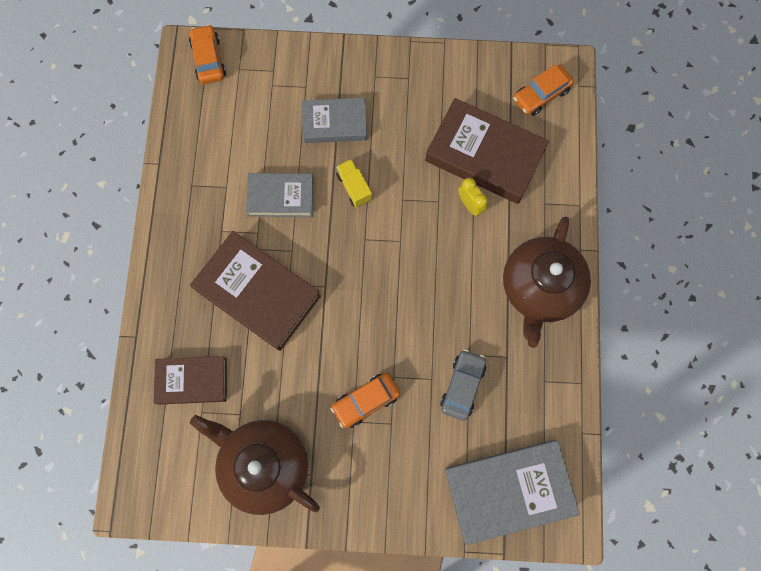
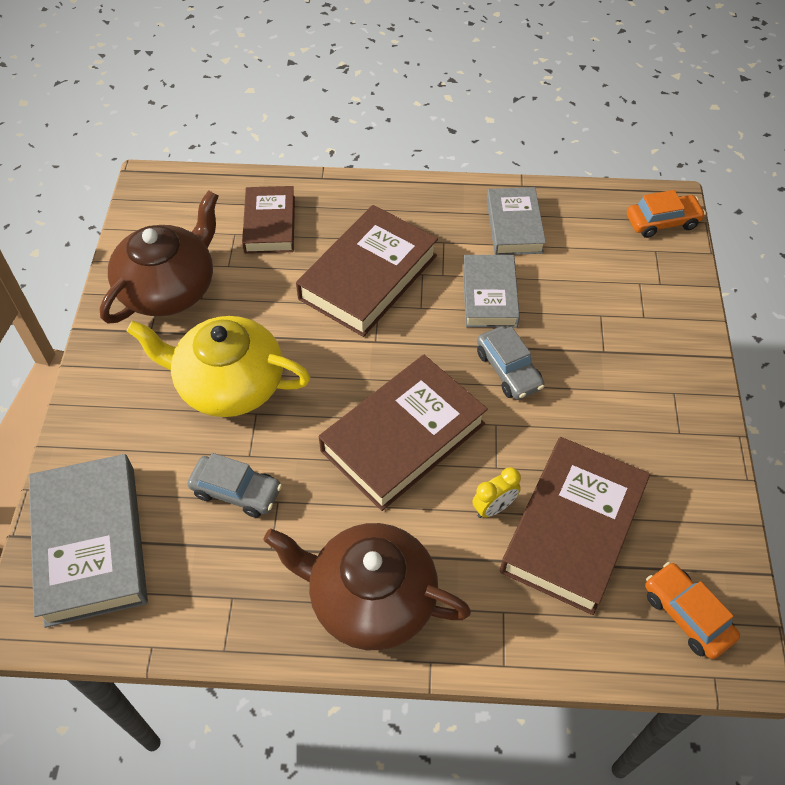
camera: 90 degrees right, 20 degrees down
(335, 123) = (597, 348): grey book -> grey book (514, 226)
(354, 187) = (508, 370): yellow truck -> grey car
(366, 401) = (229, 384): orange car -> yellow teapot
(414, 265) = (403, 437): none -> brown book

